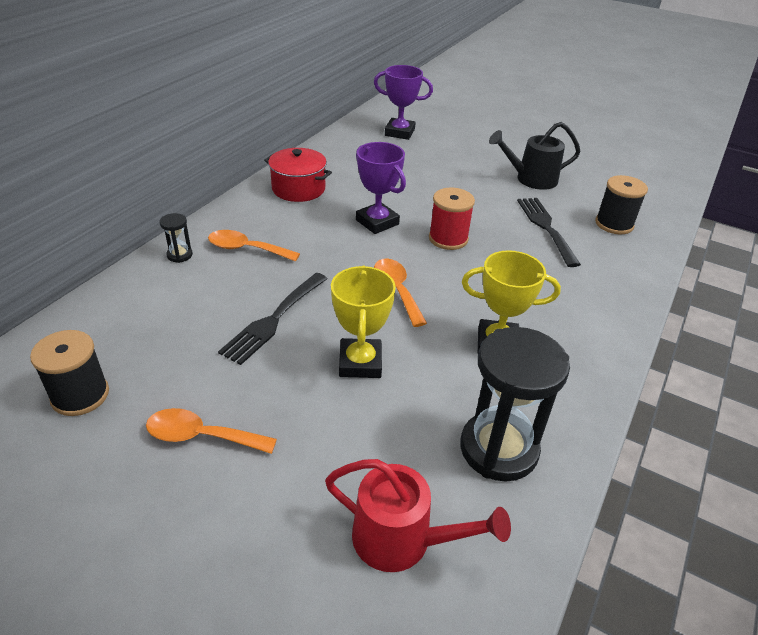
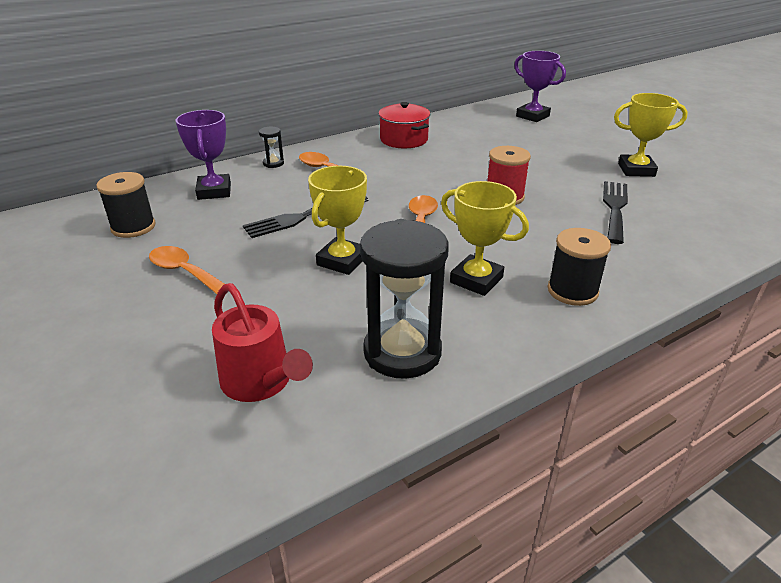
camera: 30 degrees right, 5 degrees down
(377, 222) = (449, 173): purple trophy -> purple trophy (214, 191)
(531, 179) = (636, 170): black watering can -> yellow trophy
(614, 224) = (698, 221): black spool -> black spool (572, 291)

